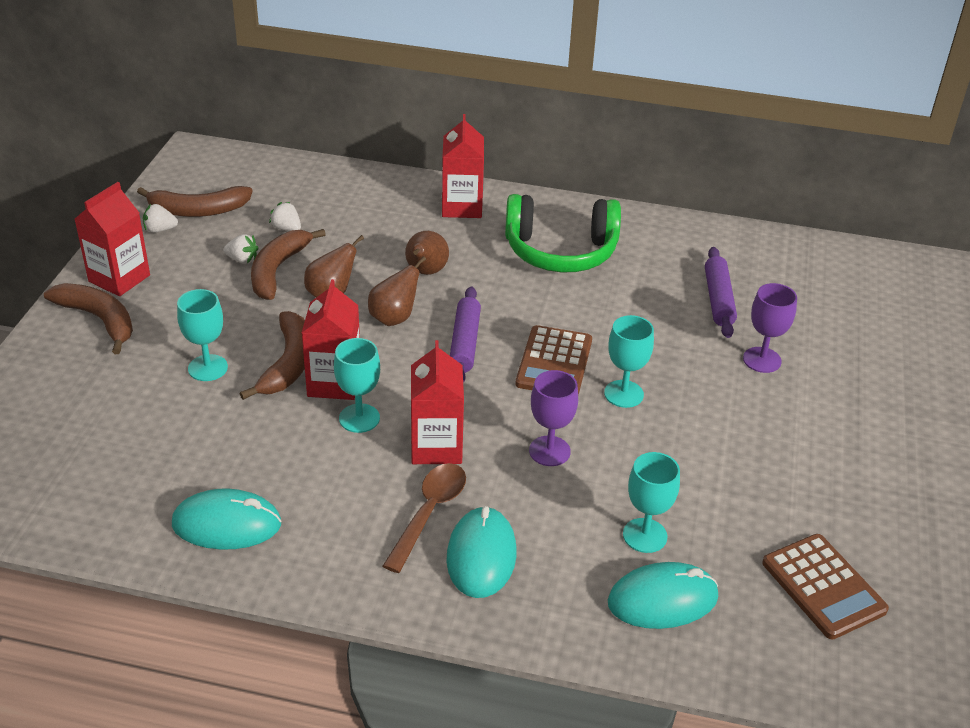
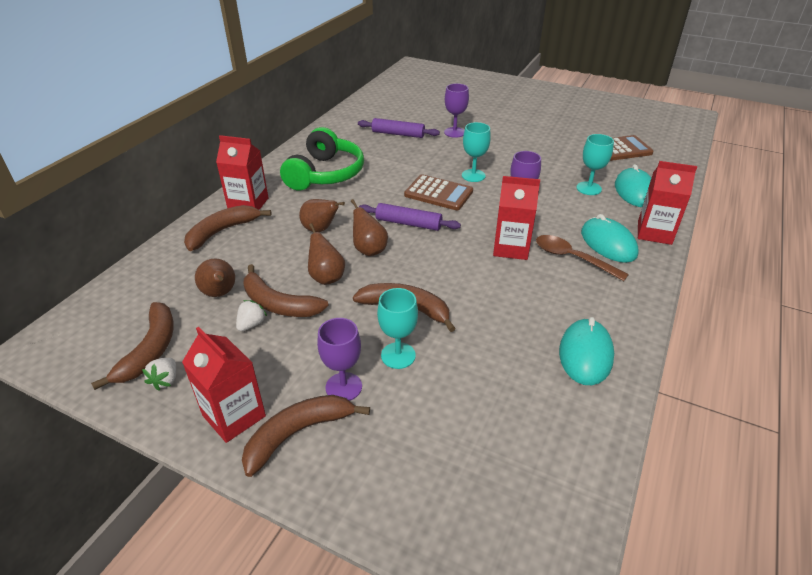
camera: 75 degrees left, 0 degrees up
(159, 337) = (343, 387): none -> purple goblet
(287, 229) = (220, 294): white strawberry -> brown pear
(334, 383) = (435, 286): red carton -> red carton (654, 233)
(359, 418) = (477, 278): turquoise goblet -> none
(398, 202) = (222, 231): none -> brown banana
(481, 556) = (608, 243): turquoise mouse -> turquoise mouse turned 45 degrees clockwise

